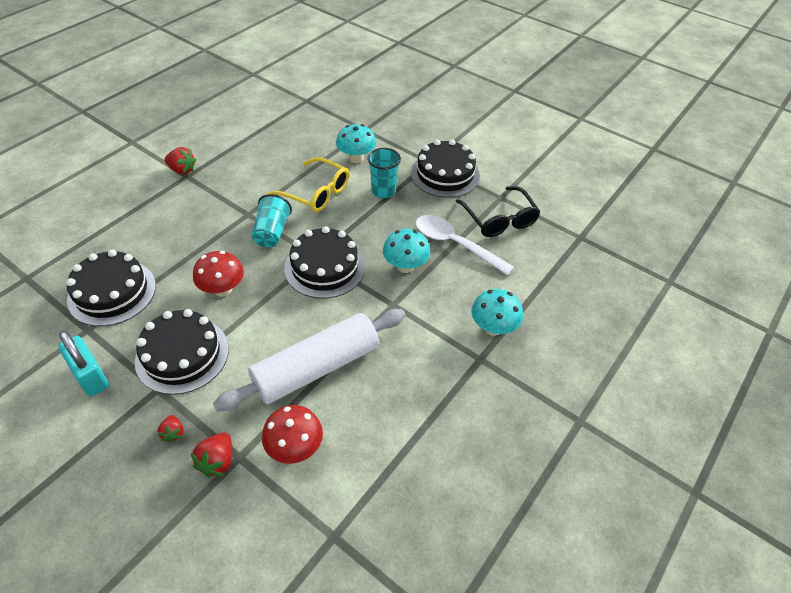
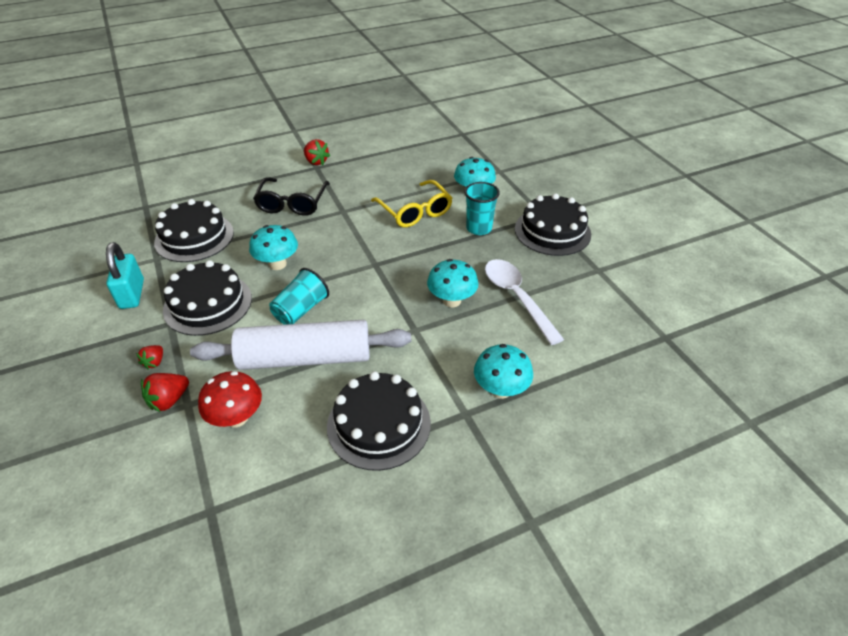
camera: 30 degrees right, 5 degrees down
(223, 289) = (277, 264): red mushroom -> turquoise mushroom
(272, 232) = (352, 232): turquoise cup -> turquoise cup (301, 310)
(324, 267) = (376, 276): black cake -> black cake (378, 424)
(499, 219) = (581, 290): black glasses -> black glasses (292, 203)

